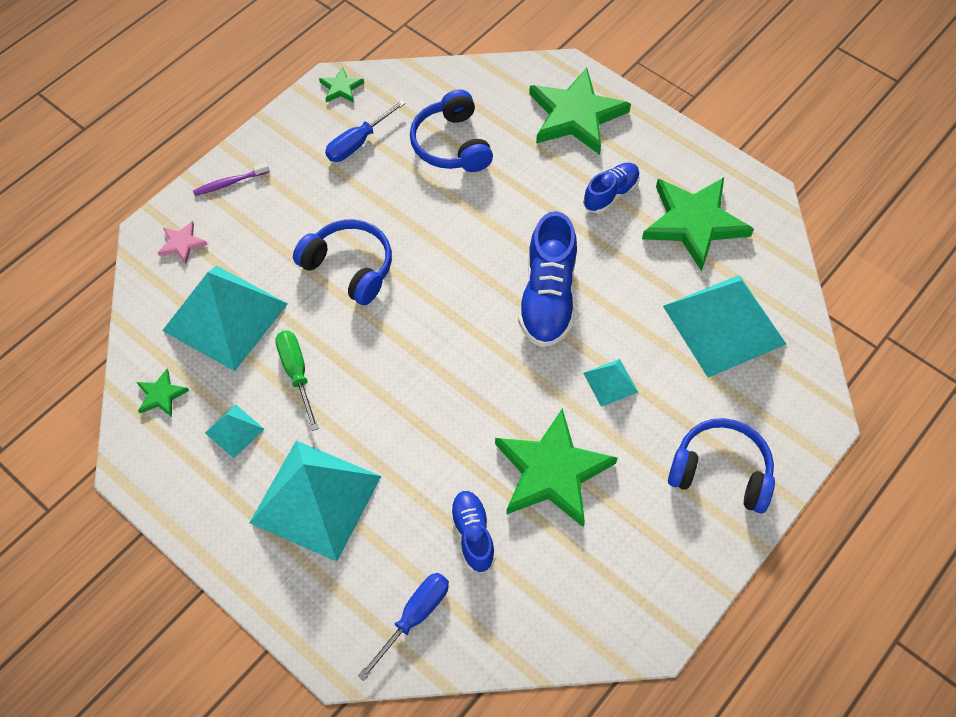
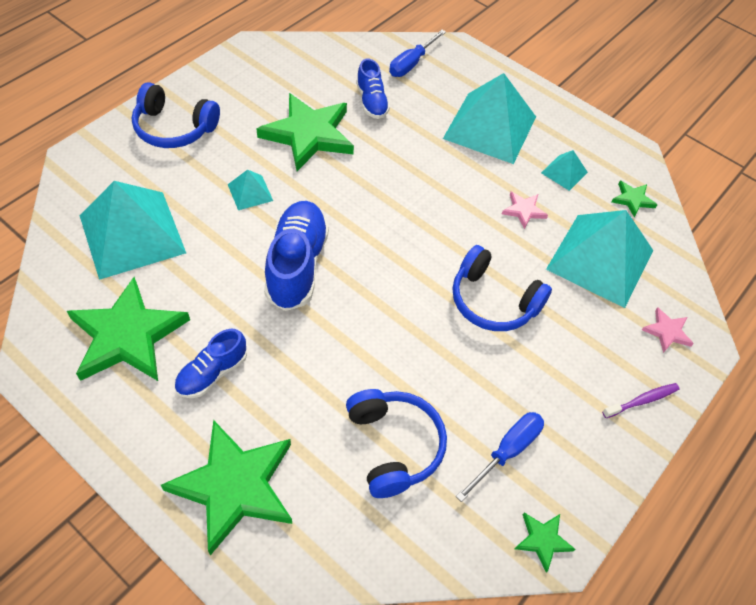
camera: 175 degrees right, 5 degrees down
(296, 373) = (523, 210): green screwdriver -> pink star

